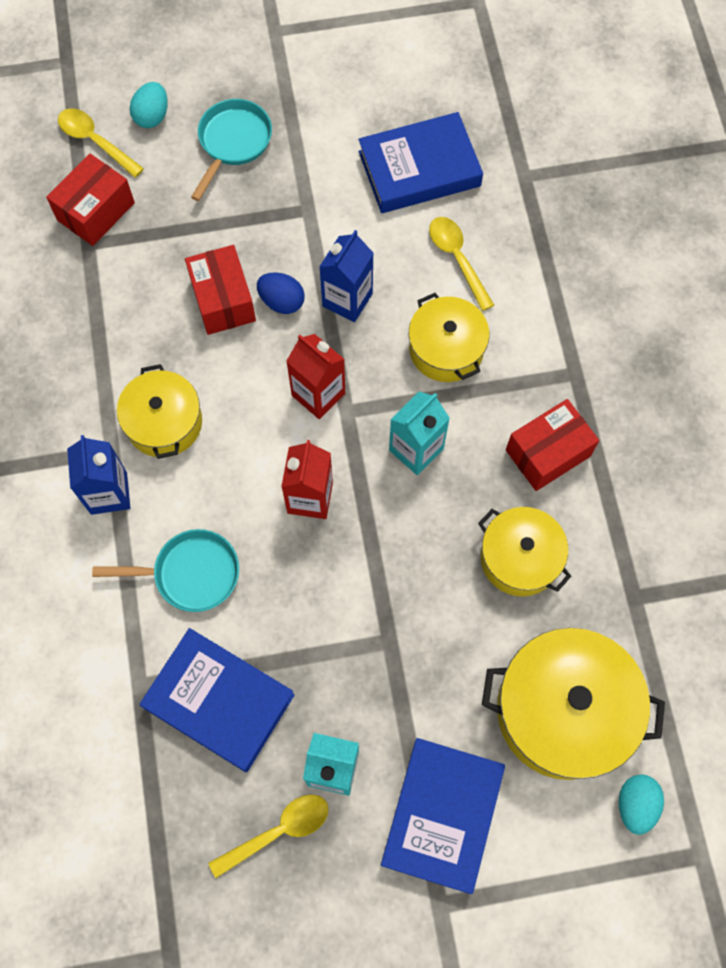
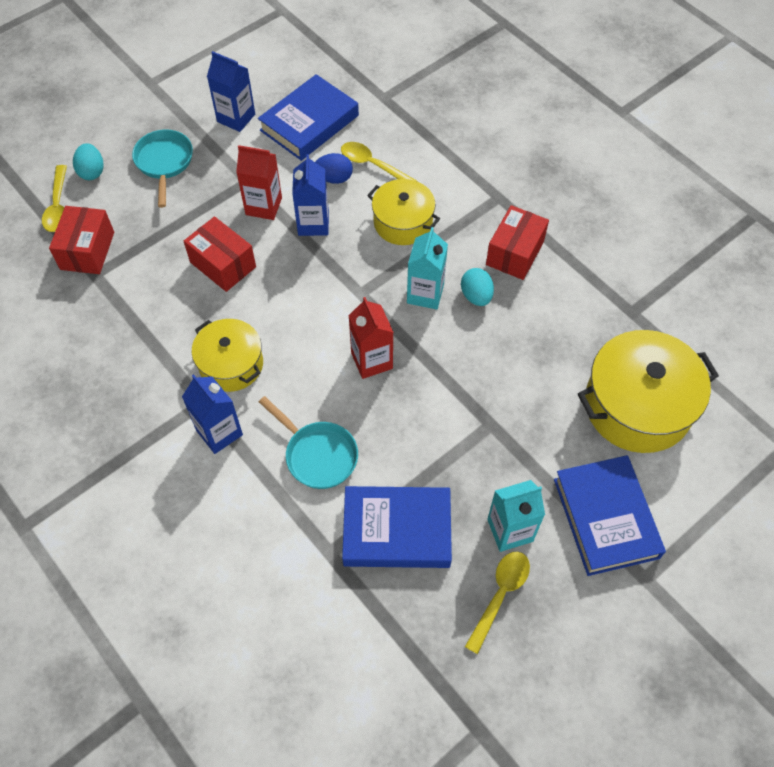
camera: 30 degrees left, 10 degrees down
(95, 142) = (58, 206): yellow spoon -> yellow spoon turned 105 degrees counterclockwise
(191, 573) = (318, 455): turquoise pan -> turquoise pan turned 75 degrees clockwise
(282, 301) = (267, 246): blue egg -> blue egg (334, 178)
(318, 394) = (333, 292): red carton -> red carton (263, 206)
(342, 123) = (236, 118): none -> blue carton
(520, 558) = (542, 326): yellow pot -> none
(635, 805) = (724, 439): turquoise egg -> turquoise egg (476, 296)

